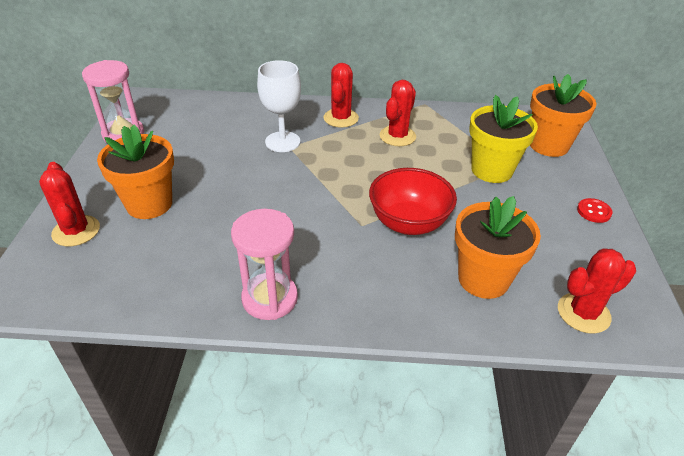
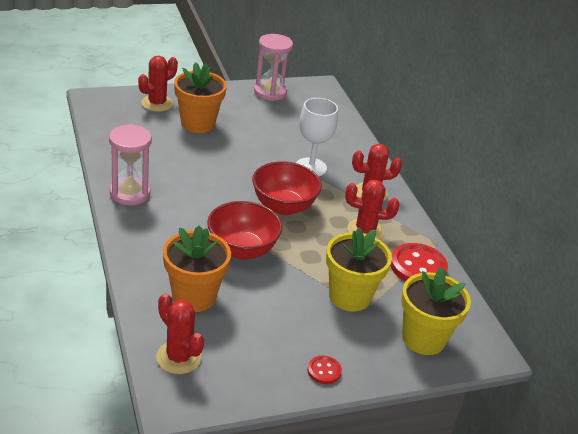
camera: 65 degrees right, 5 degrees down
(343, 176) = (283, 206): none -> red bowl
(455, 122) = (418, 266): none -> red button
(548, 145) = (423, 339): orange flower pot -> yellow flower pot

